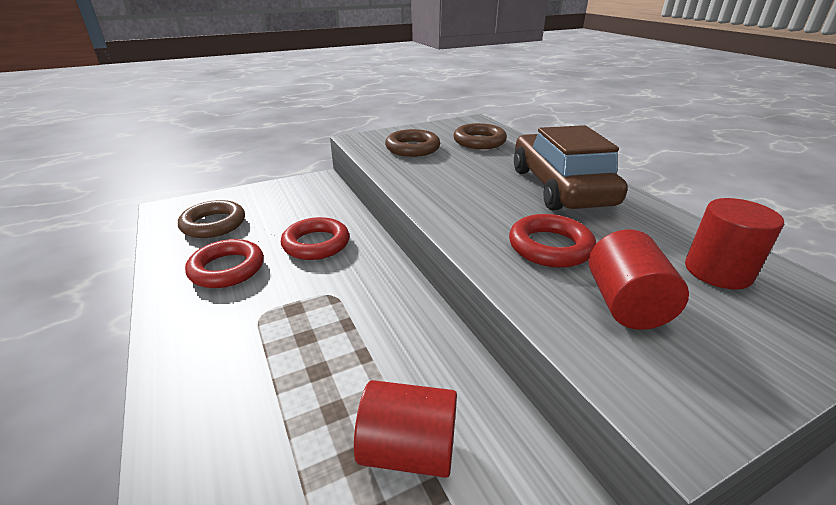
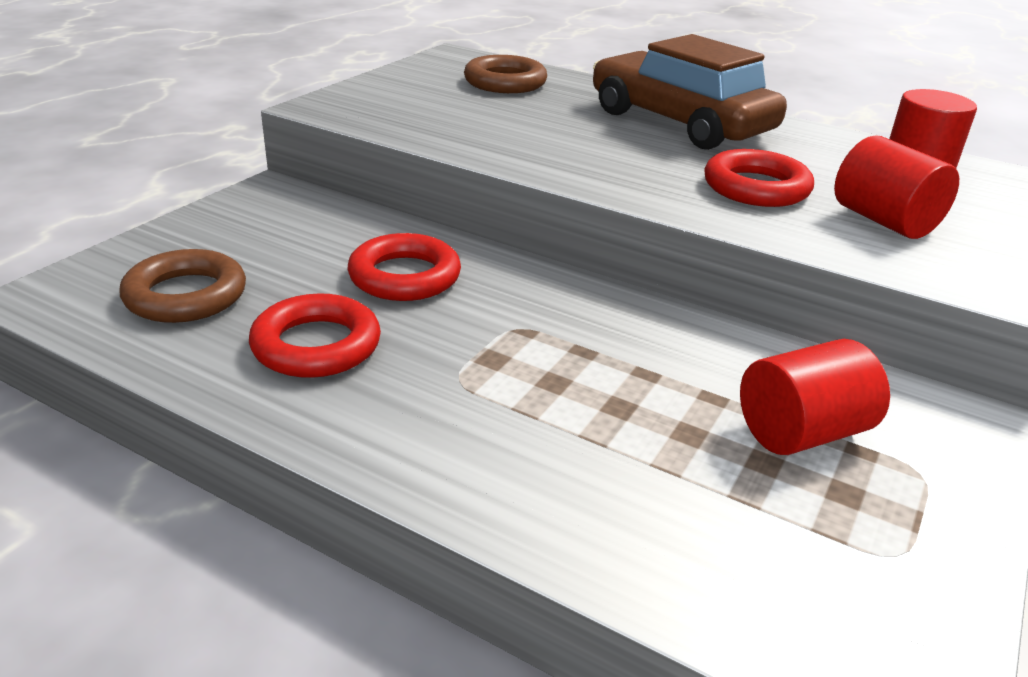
camera: 35 degrees left, 0 degrees up
(412, 148) = (427, 106): brown ring -> none

